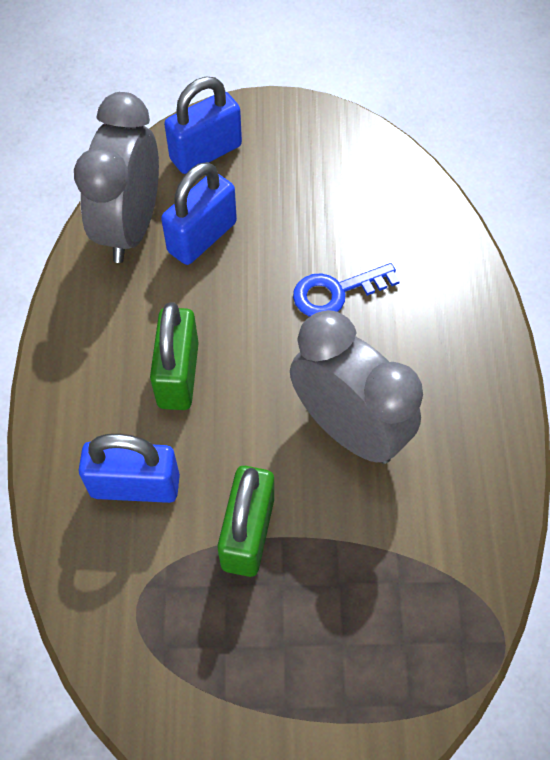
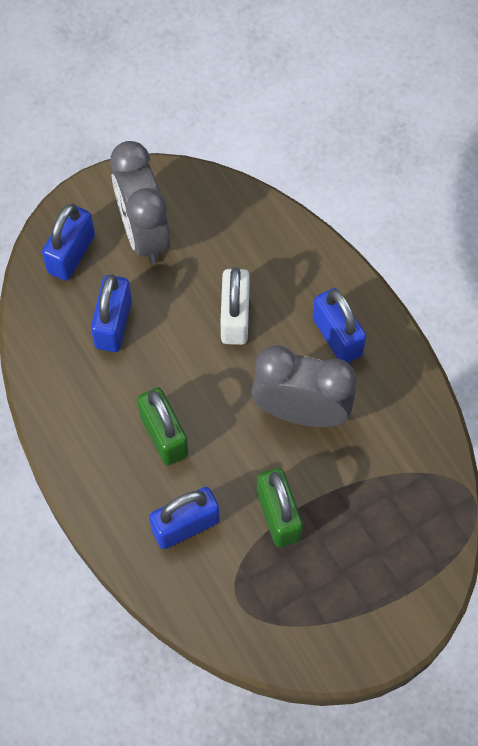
camera: 30 degrees left, 5 degrees up
(130, 227) = (55, 344): grey clock -> grey clock (143, 233)
(336, 292) = (235, 317): blue key -> white padlock
(440, 368) = (337, 336): none -> blue padlock

